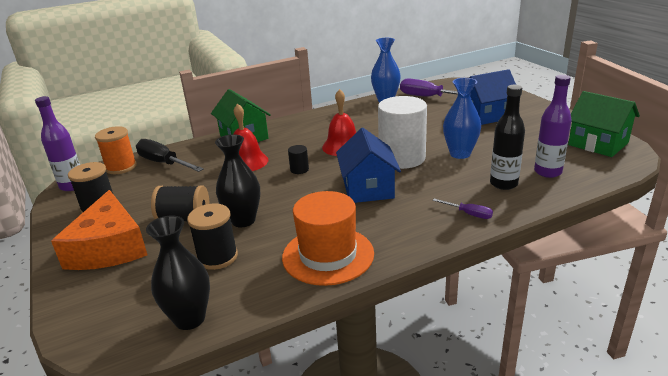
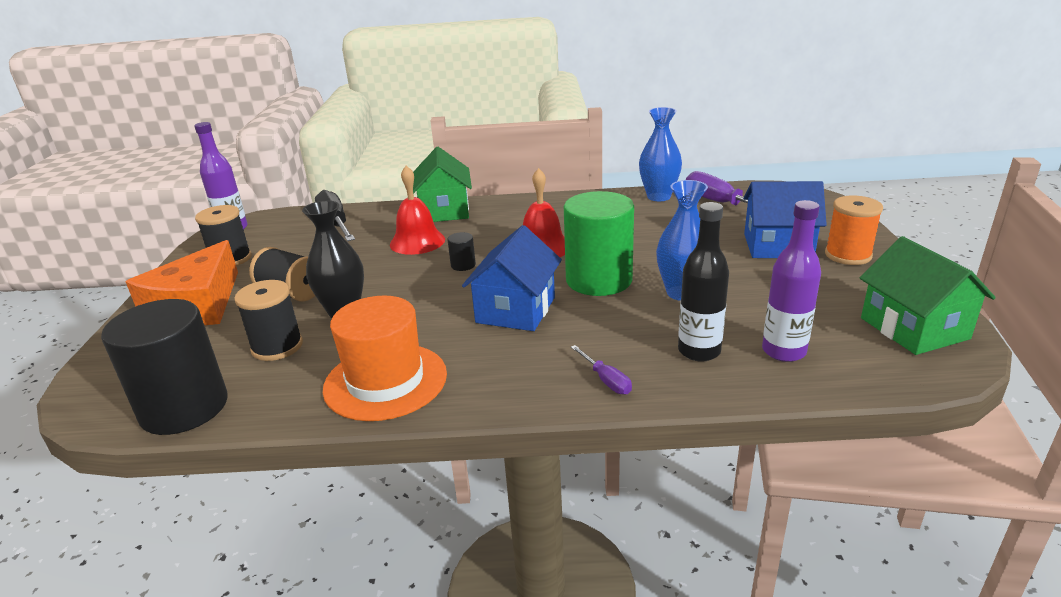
camera: 25 degrees right, 0 degrees up
(121, 167) = (293, 219): orange spool -> orange spool (848, 255)
(190, 319) = (184, 408): black vase -> black cylinder
(402, 158) = (599, 280): white cylinder -> green cylinder

